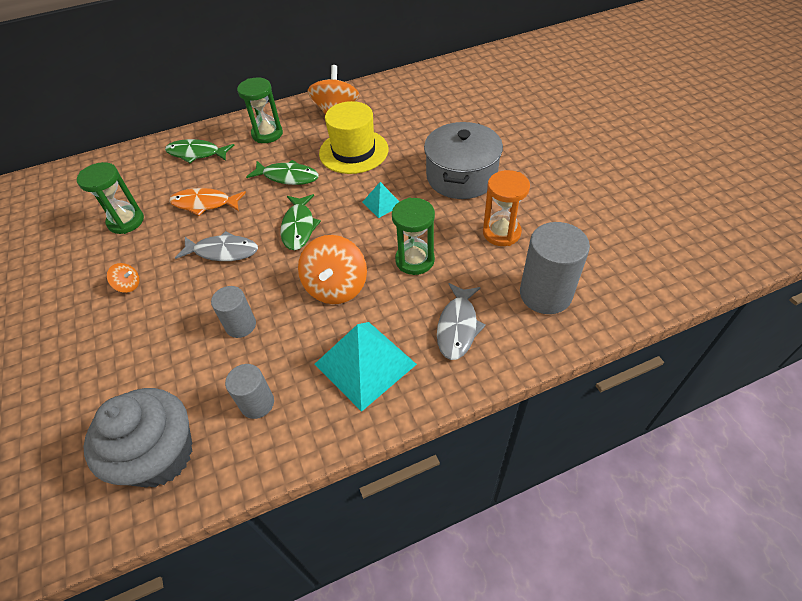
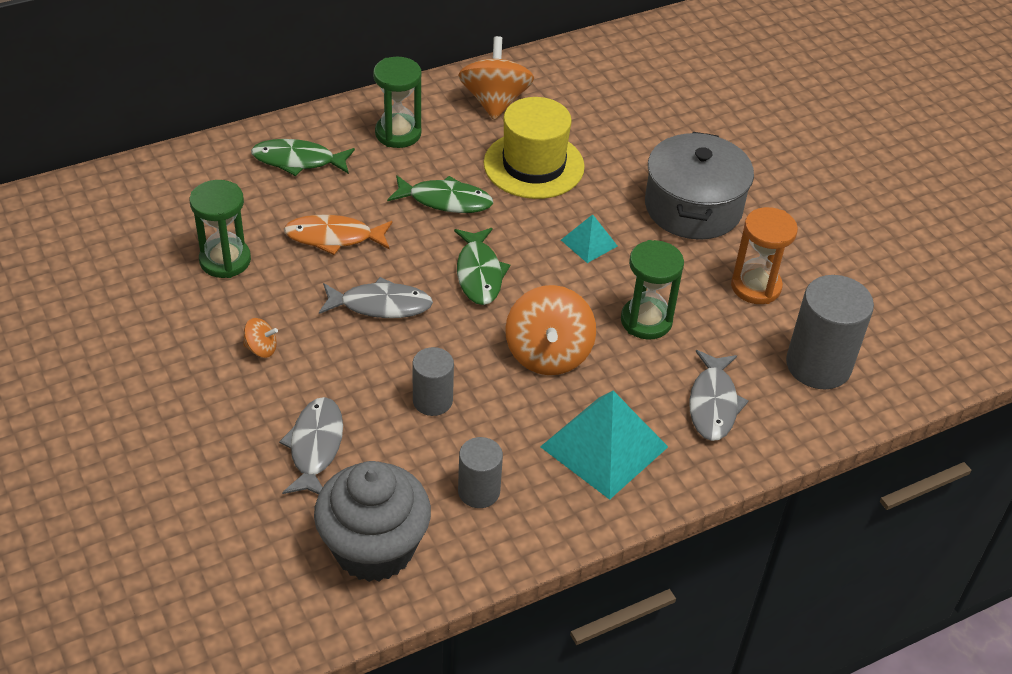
camera: 10 degrees left, 5 degrees down
(142, 364) = (315, 447): none -> grey fish

